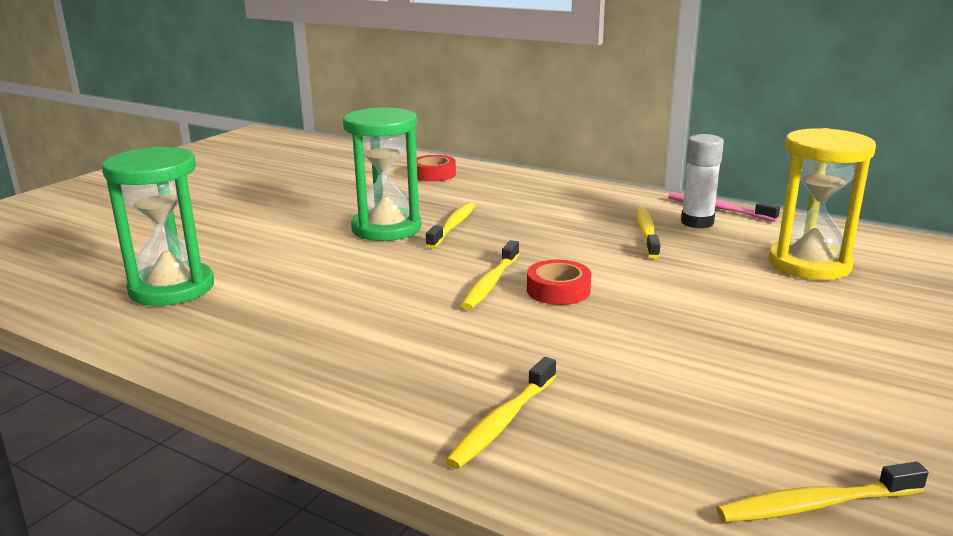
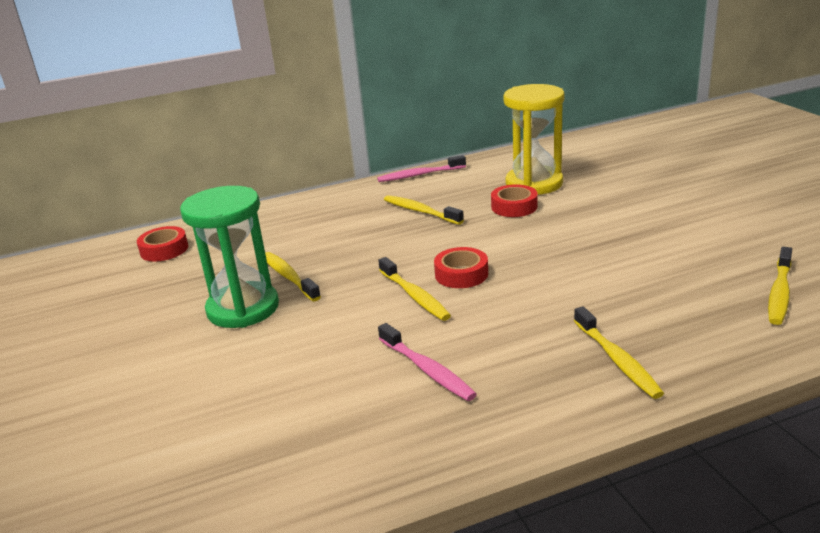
camera: 50 degrees left, 5 degrees up
(172, 288) = (190, 469): green hourglass -> none
(378, 329) = (427, 370): none -> pink toothbrush
(697, 222) = (429, 189): white glue stick -> none
(736, 271) = (514, 207): none -> red tape

